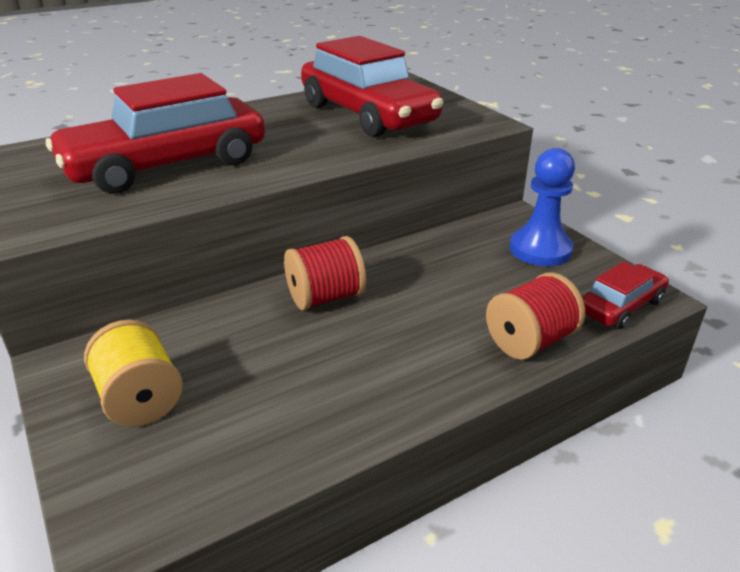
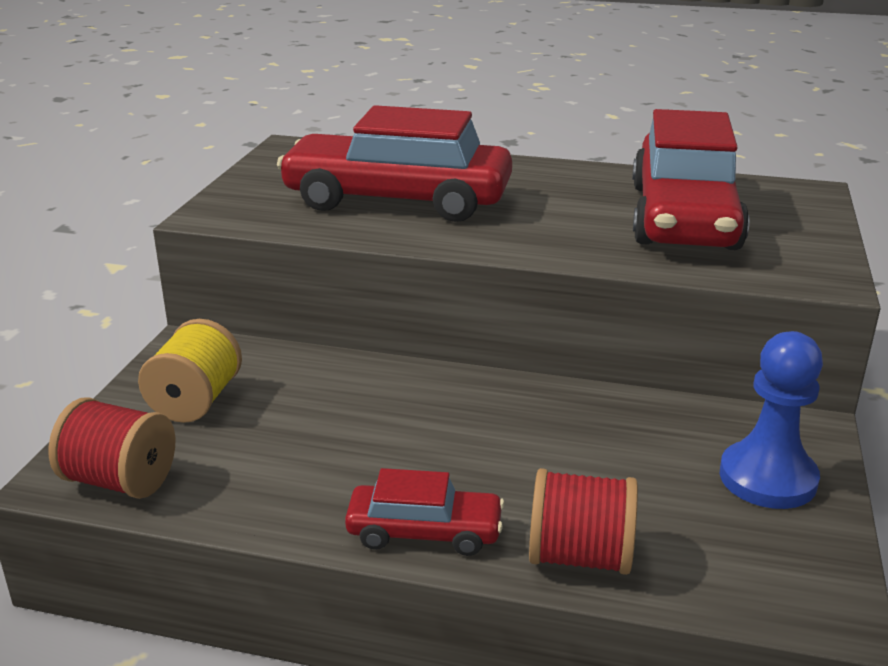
camera: 45 degrees right, 5 degrees down
(325, 297) = (446, 401): red spool -> red spool (120, 481)
(621, 306) = (761, 593): red car -> red car (424, 532)

